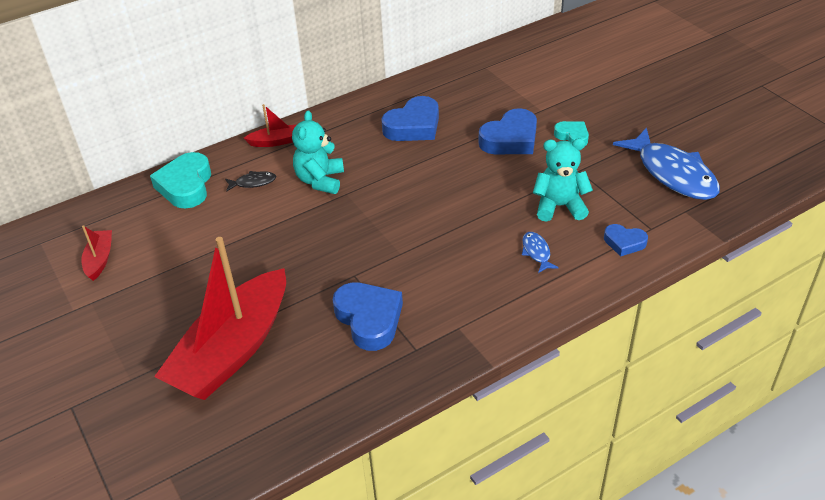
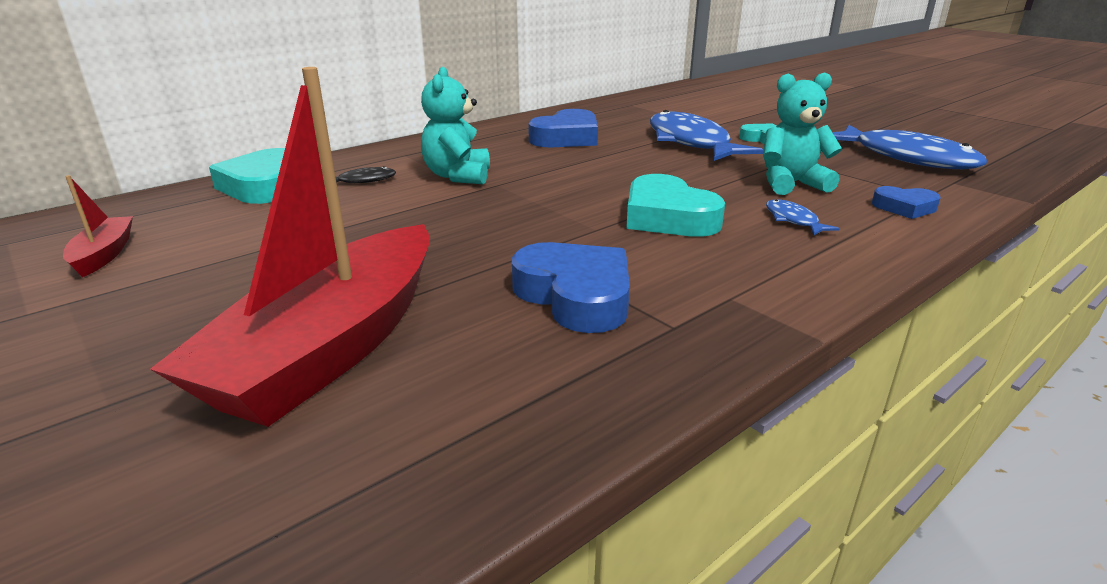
camera: 10 degrees left, 15 degrees down
(276, 141) = (392, 152): red boat -> none
(452, 243) = (667, 217): none -> turquoise heart
(510, 139) = (691, 142): blue heart -> blue fish

